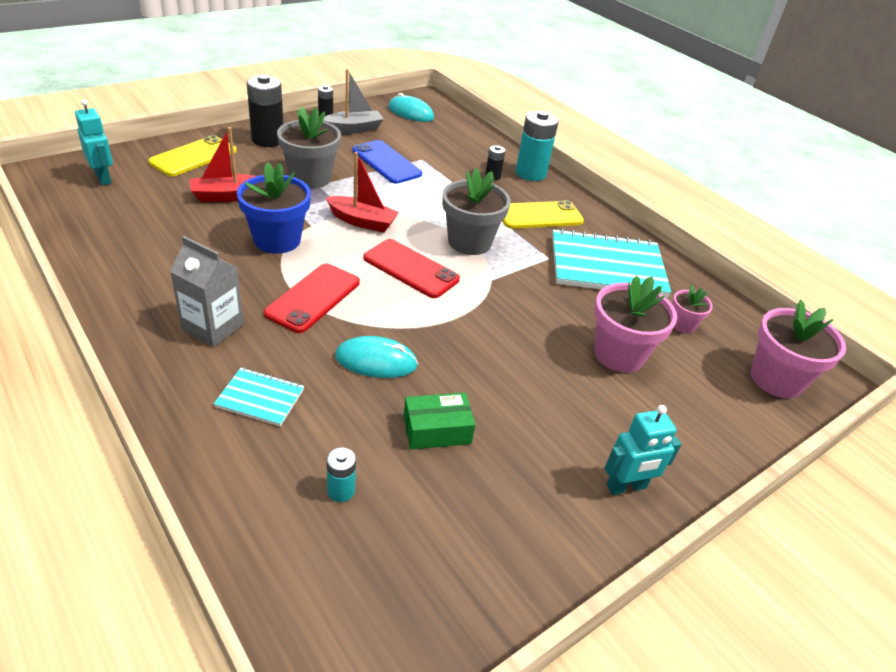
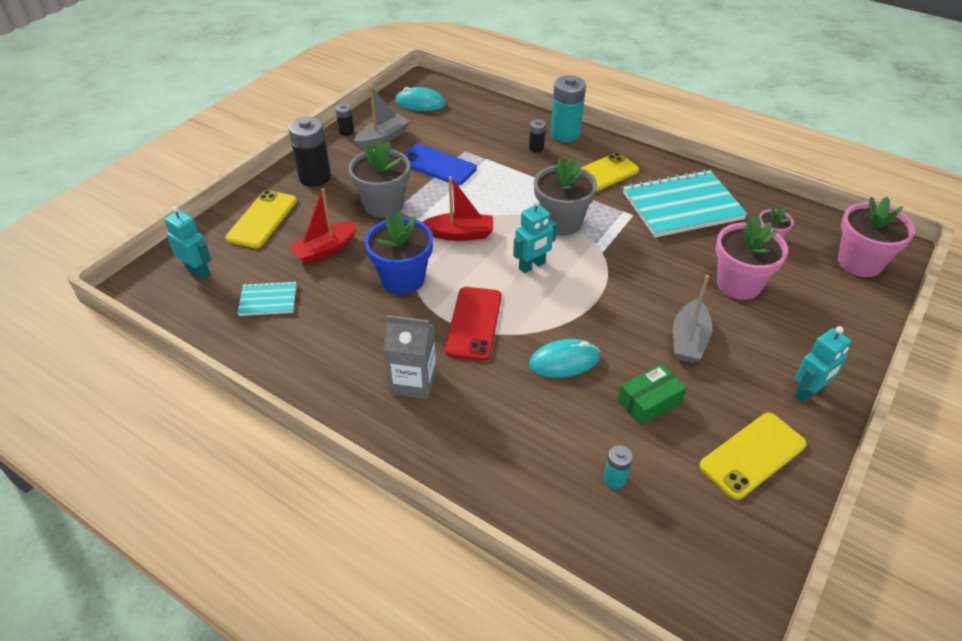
camera: 15 degrees left, 5 degrees up
(260, 398) = (499, 429): turquoise notebook -> turquoise notebook (268, 300)
(410, 269) = (532, 266): red phone -> turquoise robot
(514, 526) = (752, 455): none -> yellow phone
(524, 387) = (688, 340): none -> grey boat

